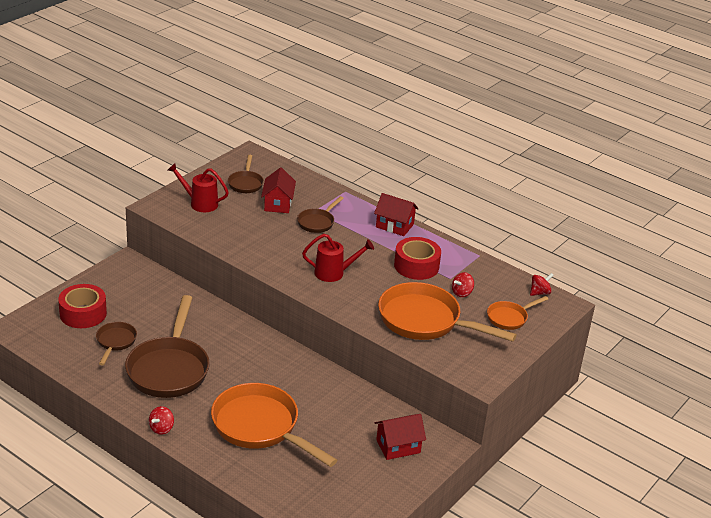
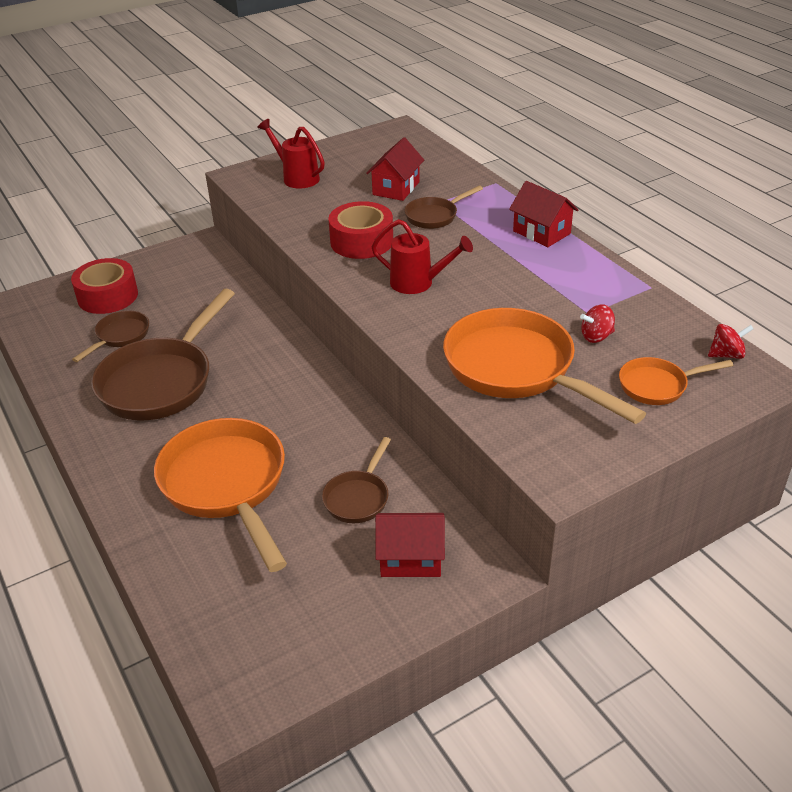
camera: 25 degrees right, 5 degrees up
(161, 428) = (97, 461): red spinning top -> none
(245, 183) = (370, 161): brown pan -> brown pan (358, 497)
(416, 266) = (545, 289): red tape -> red tape (361, 241)

